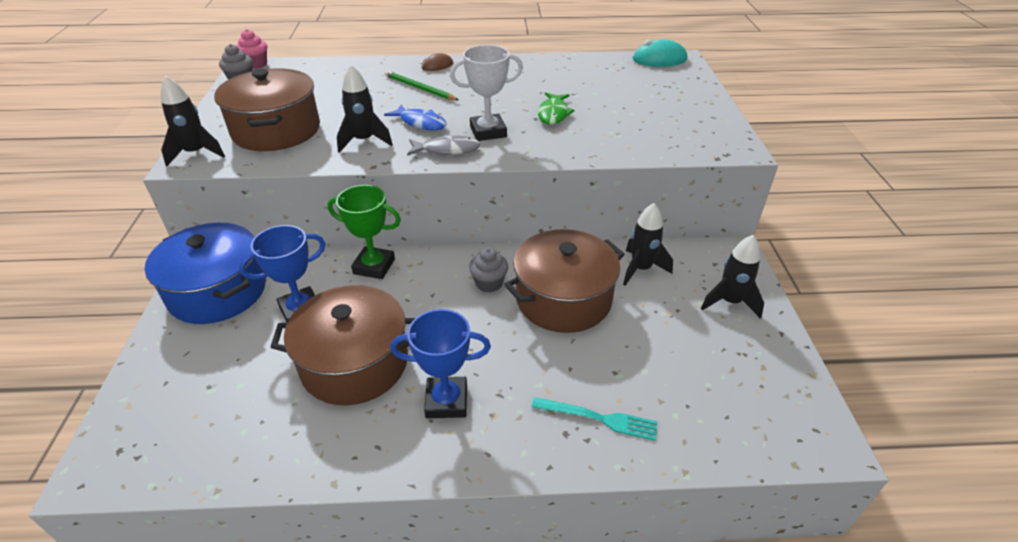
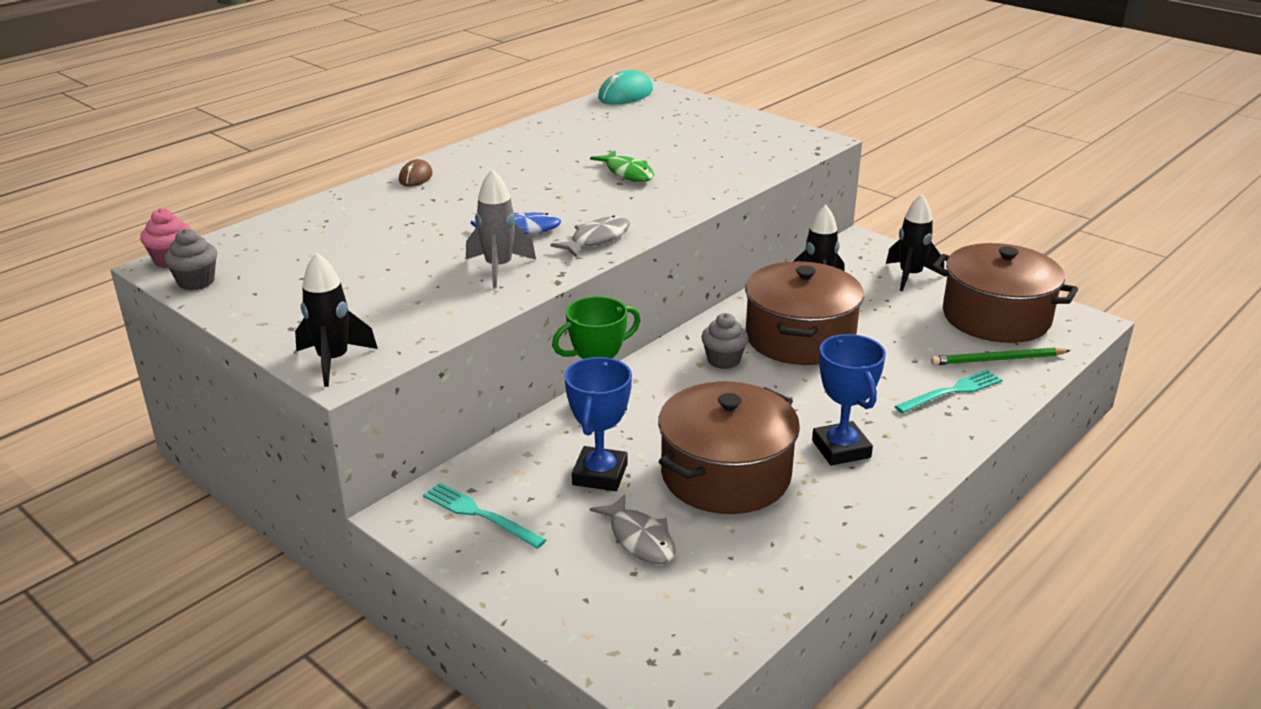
camera: 45 degrees left, 10 degrees down
(218, 291) = (479, 514): blue pot -> turquoise fork
(247, 367) = (639, 539): none -> grey fish
(276, 130) = (376, 302): brown pot -> brown pot (996, 317)
(364, 141) = (499, 268): black rocket -> grey rocket
(419, 88) = (446, 203): green pencil -> green pencil (997, 360)
(446, 401) = (841, 449): blue trophy -> blue trophy turned 60 degrees counterclockwise
(488, 132) = (601, 210): white trophy -> none

